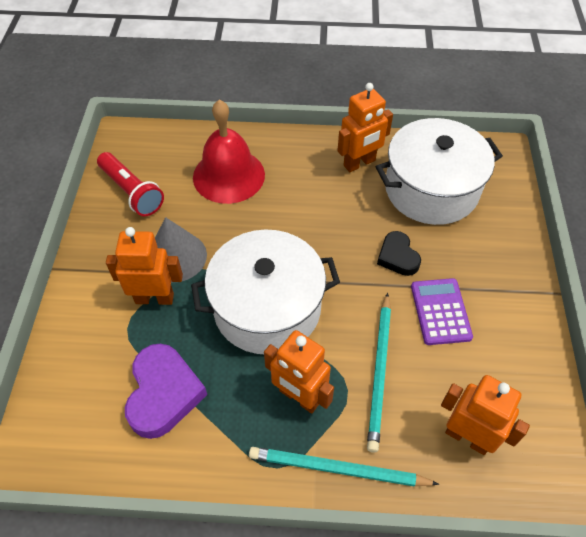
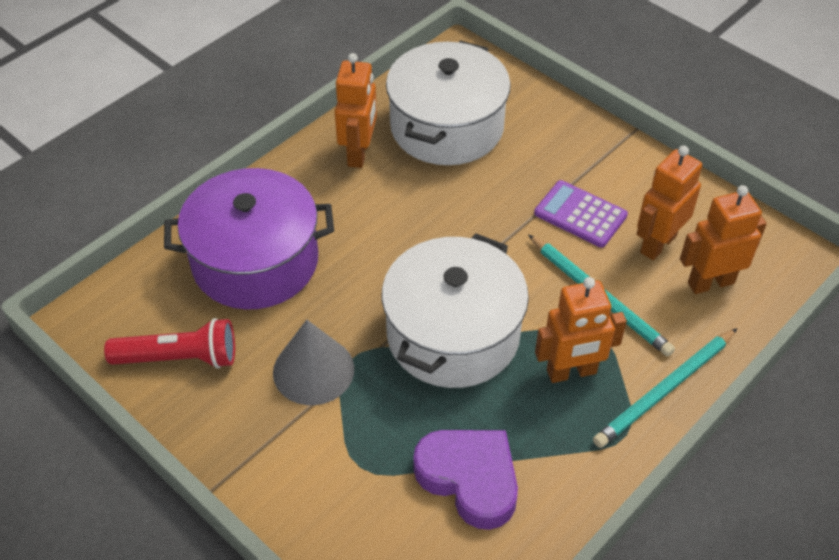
camera: 50 degrees left, 5 degrees down
(154, 298) = (347, 420): orange robot -> orange robot (657, 244)
(229, 175) = (255, 261): red bell -> purple pot
(397, 257) = (495, 202): black heart -> none

